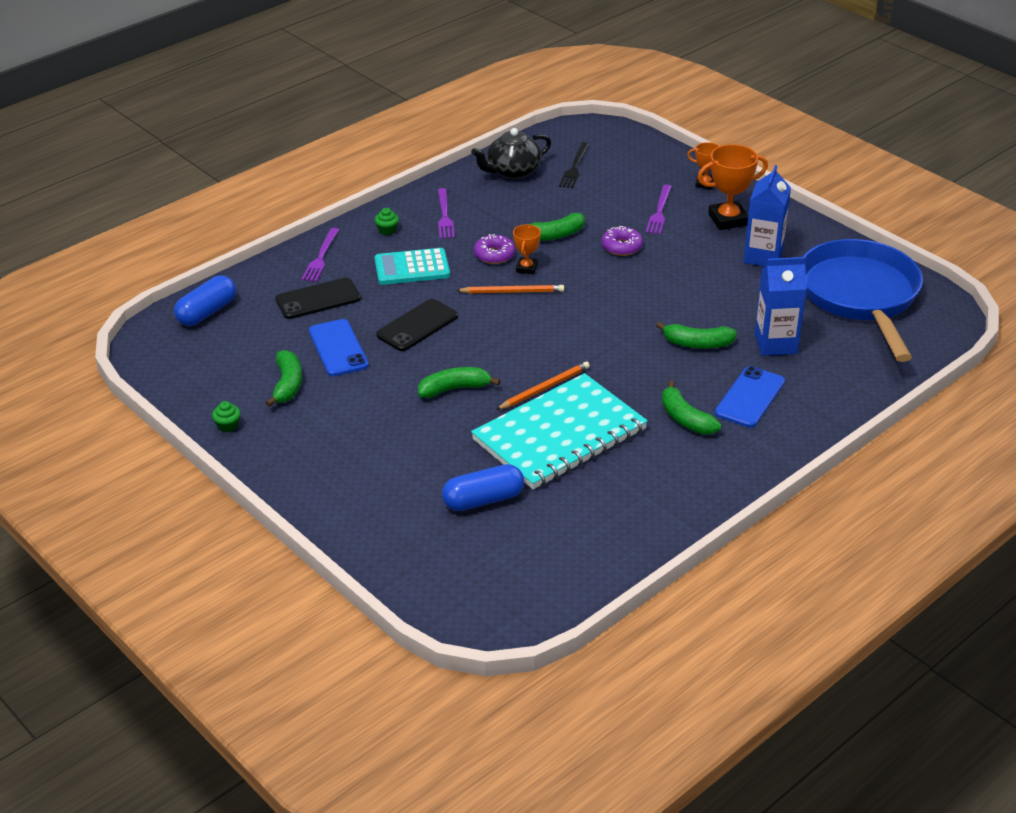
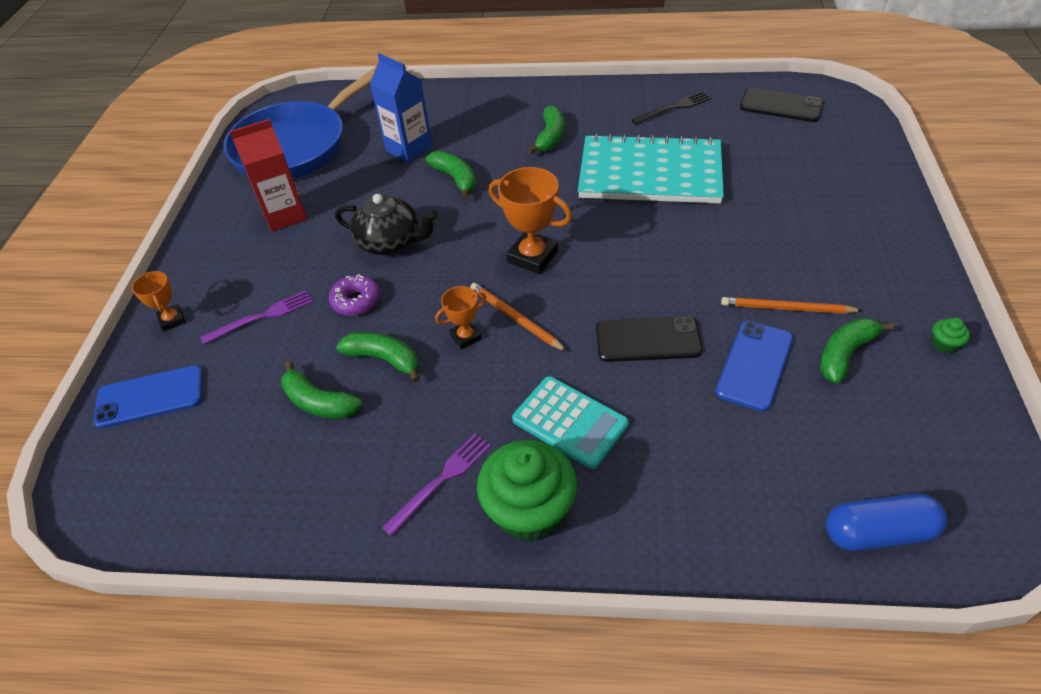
camera: 130 degrees left, 10 degrees up
(318, 299) = (718, 451): black phone -> black phone (781, 106)
(321, 257) = (654, 524): purple fork -> none
(387, 230) = (529, 510): green cupcake -> green cupcake, size x2.50
(454, 389) = (687, 254): green banana -> green banana (319, 402)
(483, 500) = (761, 161): blue capsule -> none
(494, 255) = (470, 376): purple donut -> none
(512, 171) = (275, 497): black teapot -> black teapot (391, 242)
(545, 388) = (613, 212): orange pencil -> orange pencil (786, 308)
(574, 167) = (216, 445): black fork -> black fork (674, 108)
(728, 219) = (236, 267): orange trophy -> orange trophy (532, 257)
(750, 397) = (489, 127): blue phone -> blue phone (150, 397)
(763, 256) = (284, 215): blue carton -> red carton

